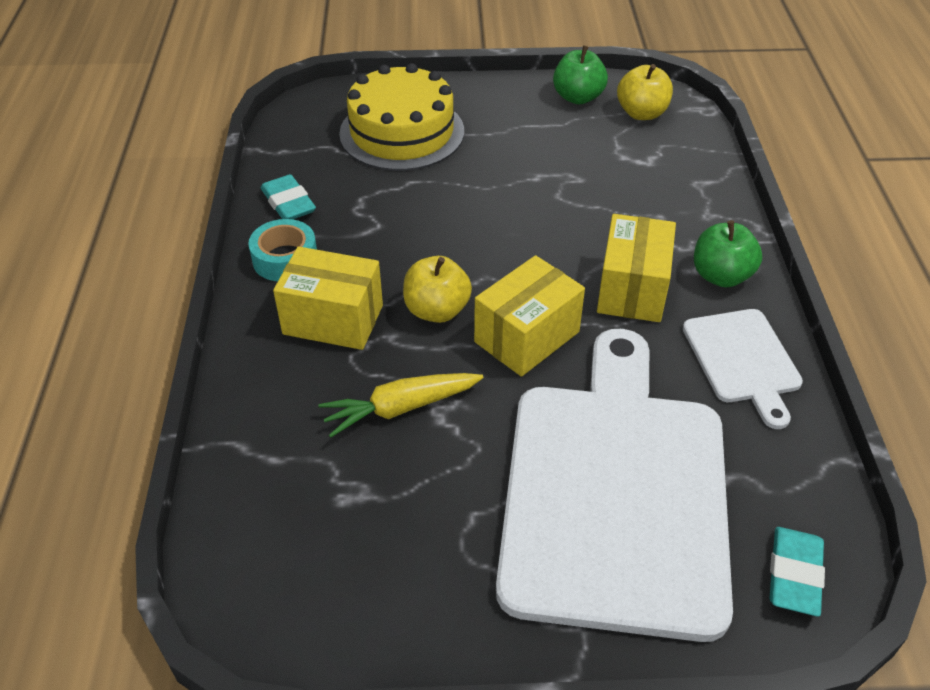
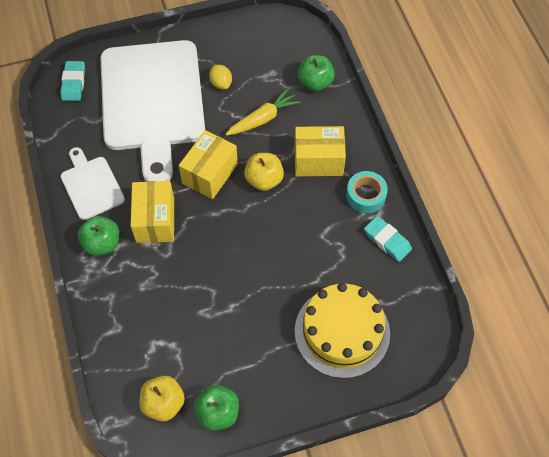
camera: 165 degrees right, 15 degrees up
(267, 456) = (315, 82): none -> green apple
(460, 498) = (221, 83): none -> yellow lemon

